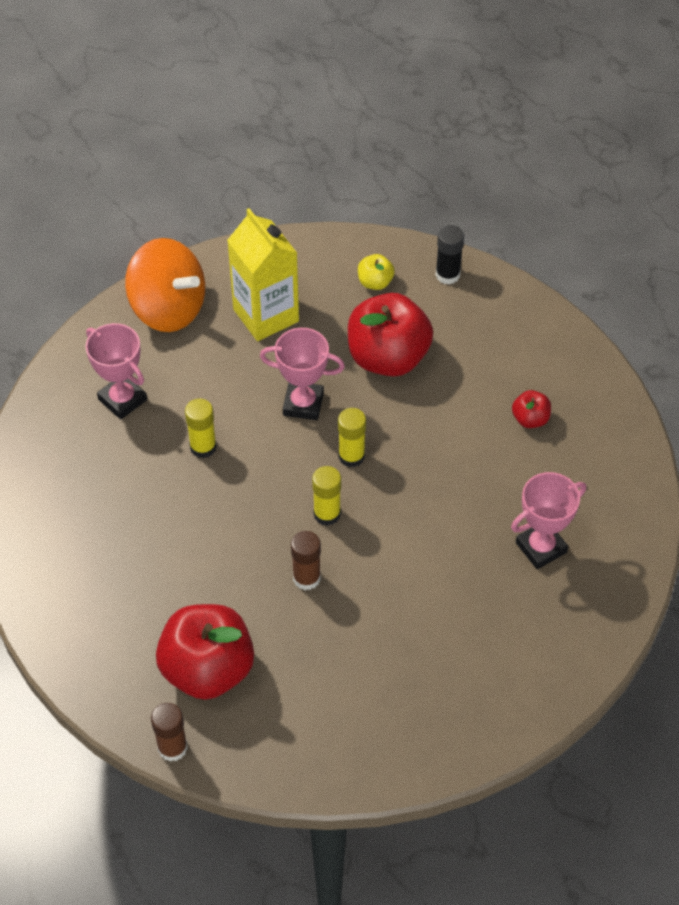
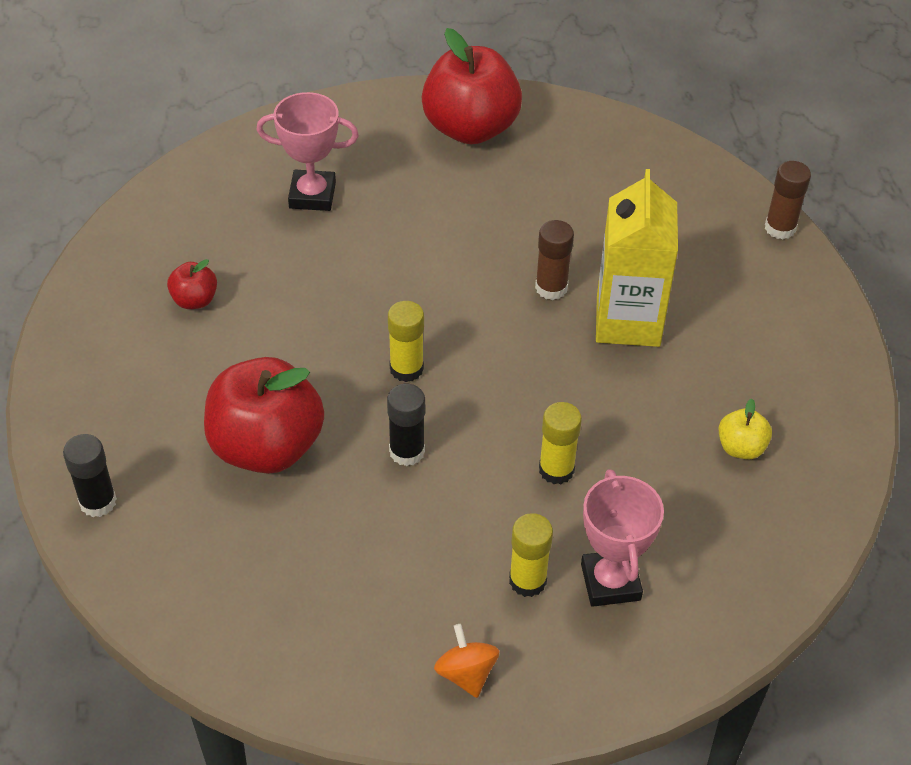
camera: 145 degrees left, 5 degrees down
(168, 308) = (466, 673): orange spinning top -> orange spinning top, size x0.46
(208, 669) = (705, 267): red apple -> red apple (470, 128)
(266, 315) = (354, 585): yellow carton -> yellow carton (628, 321)
(303, 404) = (407, 451): pink trophy -> black glue stick
(327, 514) = (481, 330): yellow glue stick -> yellow glue stick (527, 580)
(375, 282) = (187, 546): yellow apple -> yellow apple (741, 447)

